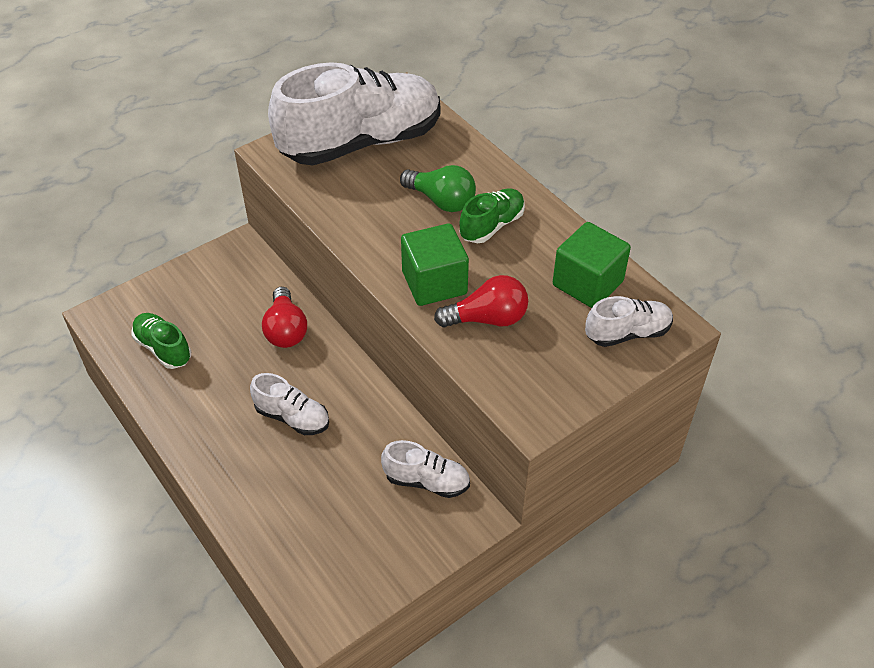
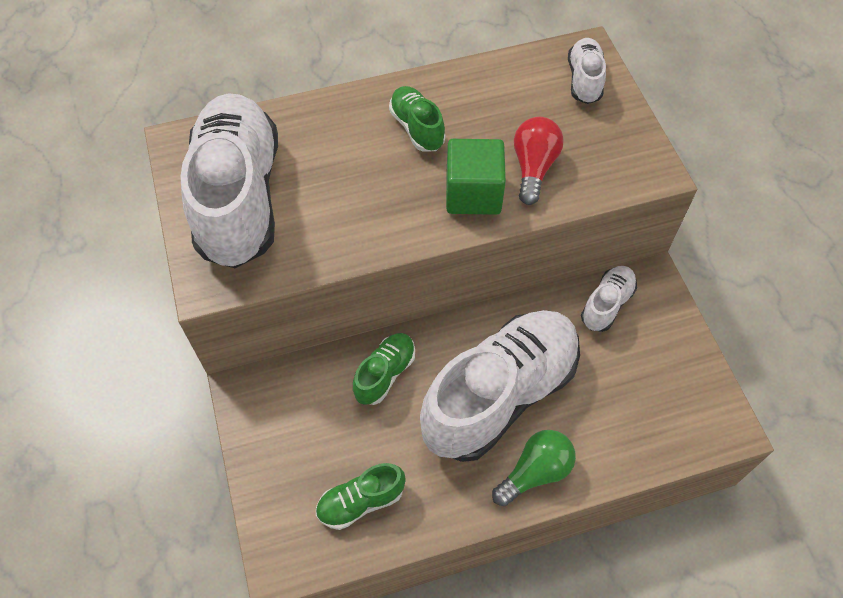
camera: 70 degrees left, 10 degrees up
(286, 330) = (385, 374): red light bulb -> green shoe
(292, 417) = (500, 395): white shoe -> white shoe, size x2.24
(441, 201) = (364, 156): green light bulb -> green light bulb (535, 472)
(587, 283) = (518, 86): green cube -> none

